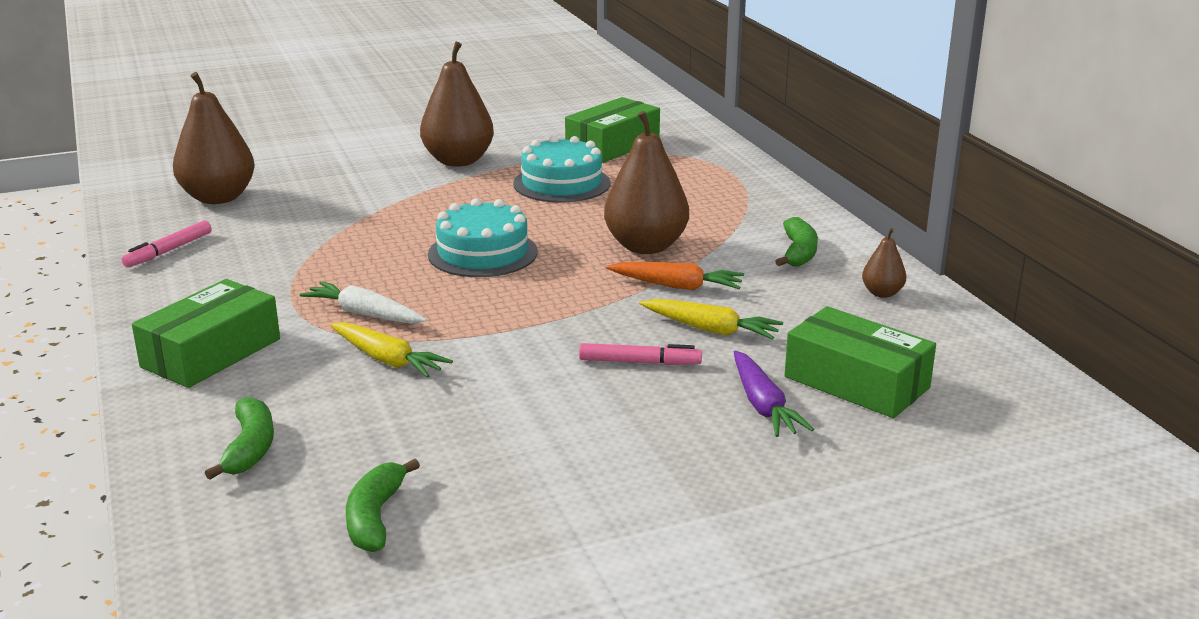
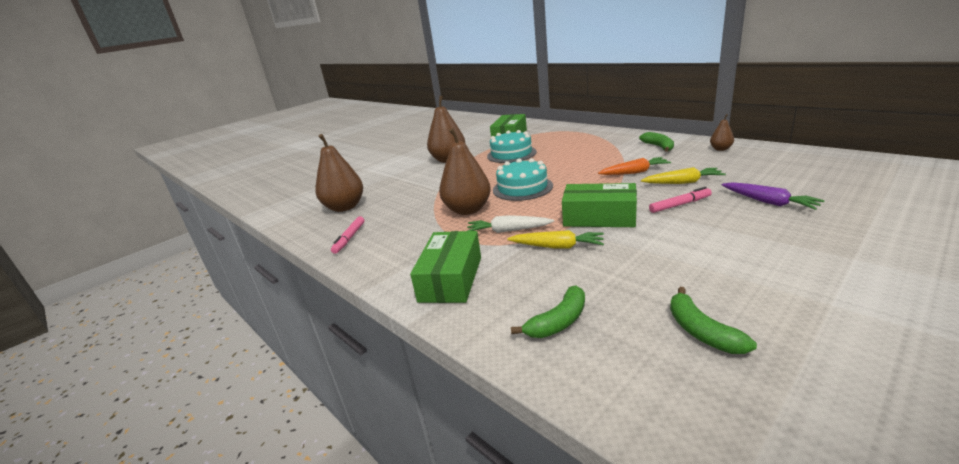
camera: 20 degrees left, 0 degrees up
(250, 448) = (558, 322): green banana -> green banana turned 75 degrees clockwise
(646, 246) = (592, 163): brown pear -> brown pear (468, 210)
(856, 382) = (784, 180): green box -> green box (599, 217)

